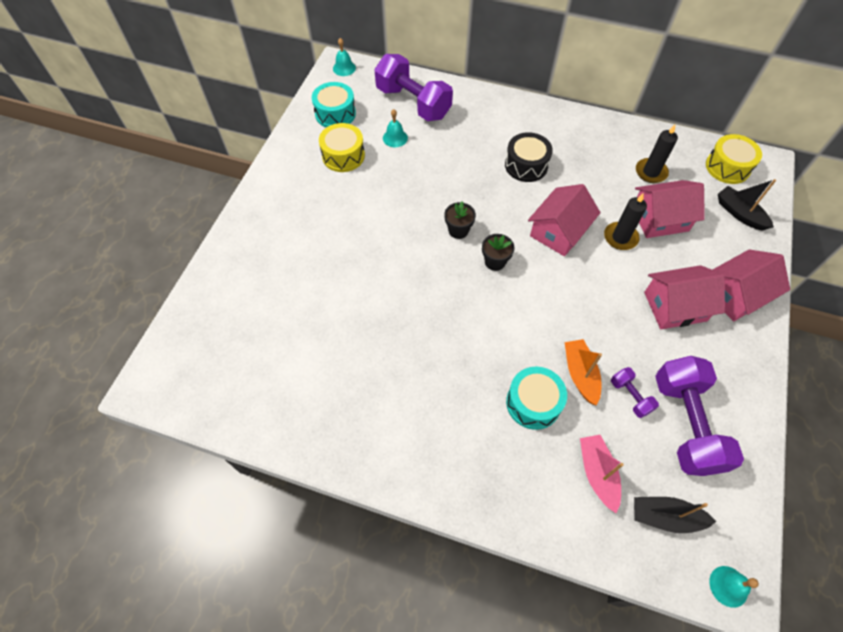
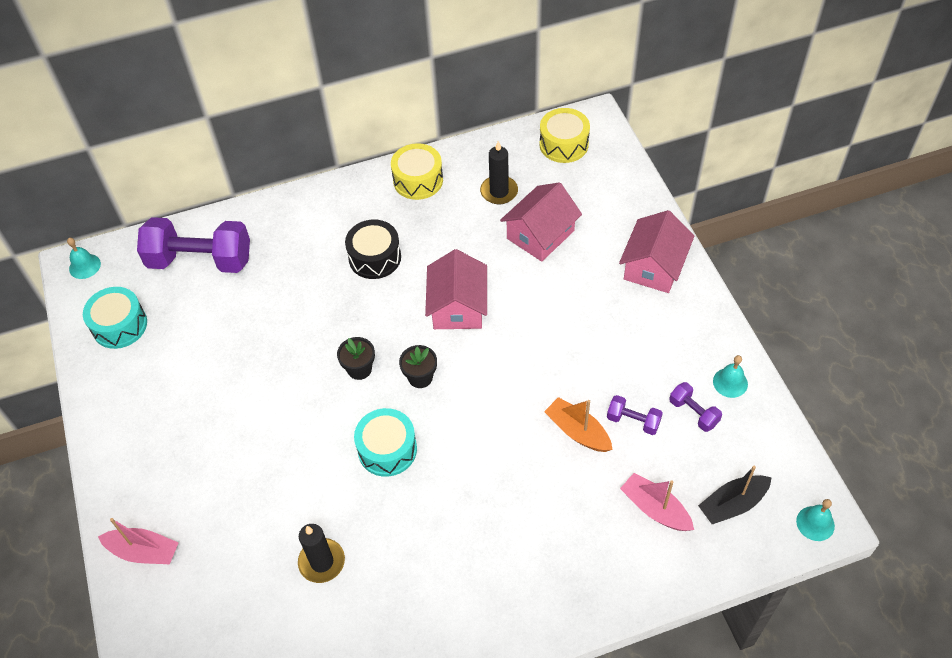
camera: 35 degrees left, 5 degrees down
(239, 255) = (144, 551): none -> pink boat
(343, 156) = (170, 367): yellow drum -> yellow drum (418, 180)
(395, 138) = (212, 312): turquoise bell -> turquoise bell (730, 382)
(533, 403) = (557, 487): turquoise drum -> turquoise drum (387, 449)
(620, 237) = (518, 276): black candle -> black candle (322, 562)
(675, 306) = (612, 311): pink house -> none
(685, 424) = (693, 413): purple dumbbell -> purple dumbbell, size x0.46
(739, 213) = (605, 185): black boat -> none

